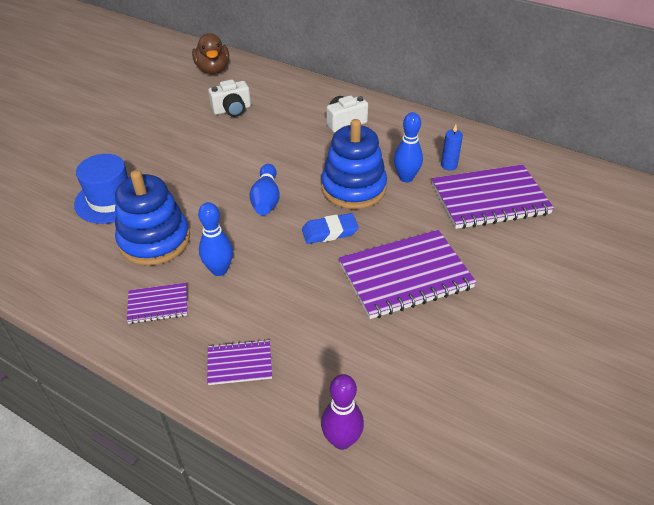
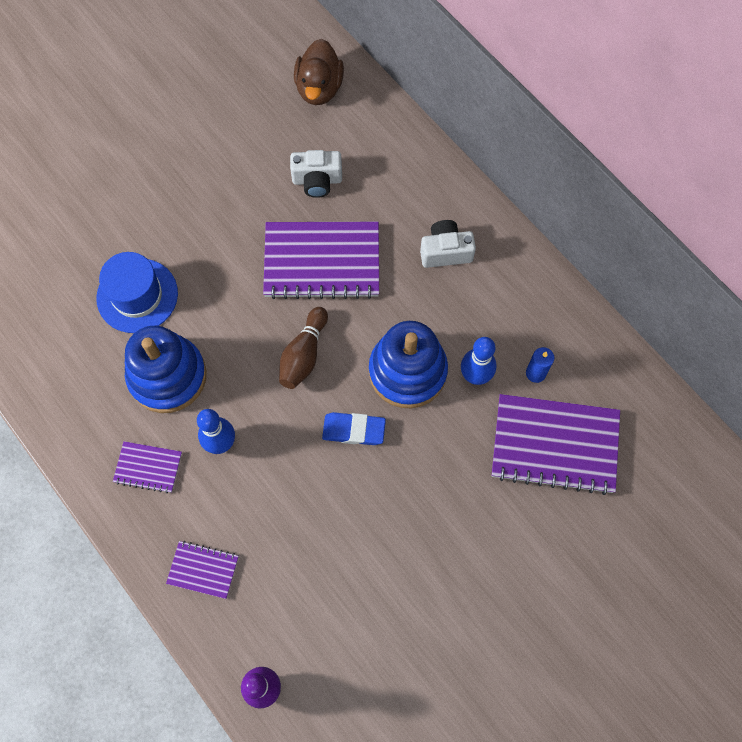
camera: 20 degrees right, 25 degrees up
(266, 199) = (304, 355): blue bowling pin -> brown bowling pin
(405, 276) = (406, 522): purple notebook -> purple notebook (322, 262)

